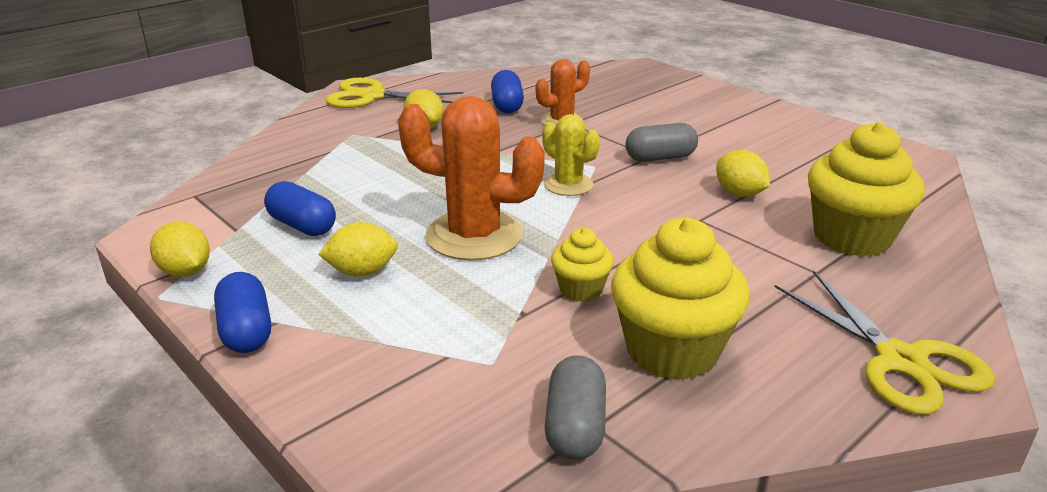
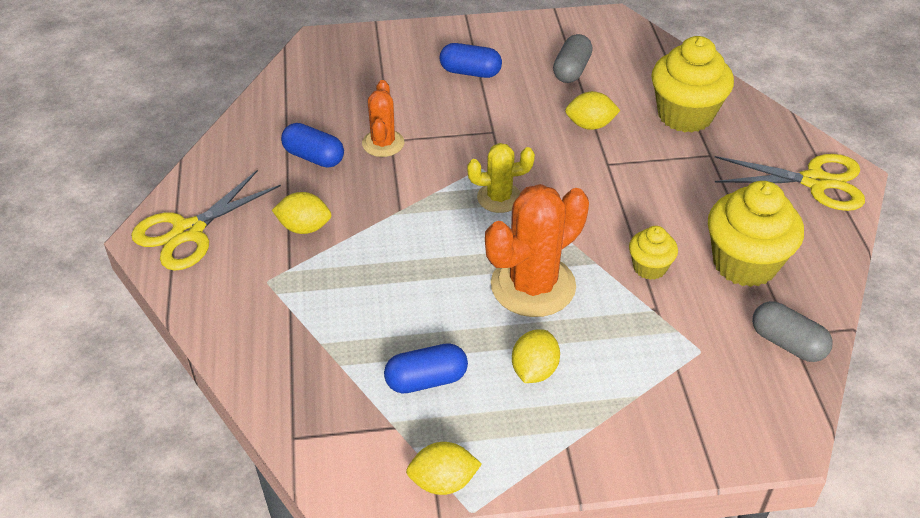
camera: 55 degrees left, 15 degrees up
(246, 331) = (568, 468): blue capsule -> blue capsule (470, 72)
(660, 158) = (502, 129): grey capsule -> grey capsule (571, 70)

